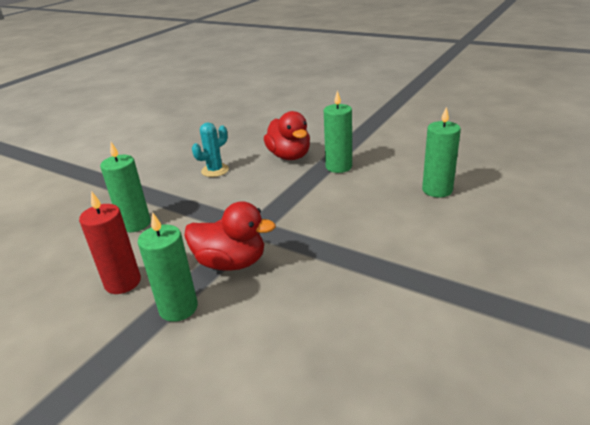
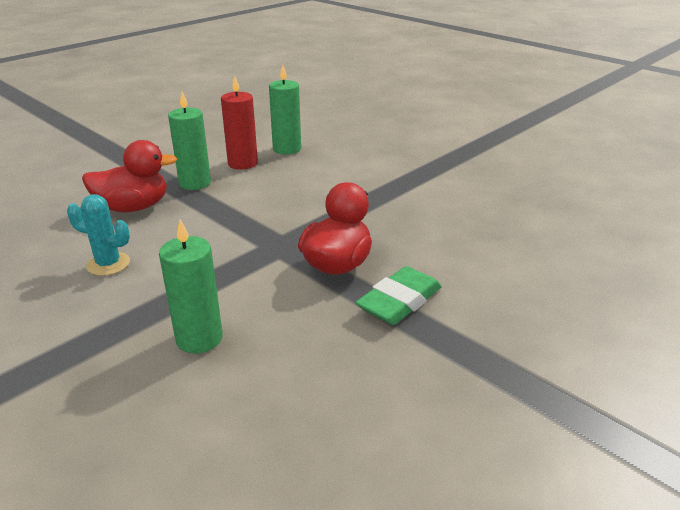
camera: 80 degrees left, 0 degrees up
(122, 282) = (335, 344): red candle -> red candle (242, 163)
(178, 308) = (399, 301): green candle -> green eraser
(215, 170) = (108, 264): turquoise cactus -> turquoise cactus turned 45 degrees counterclockwise

